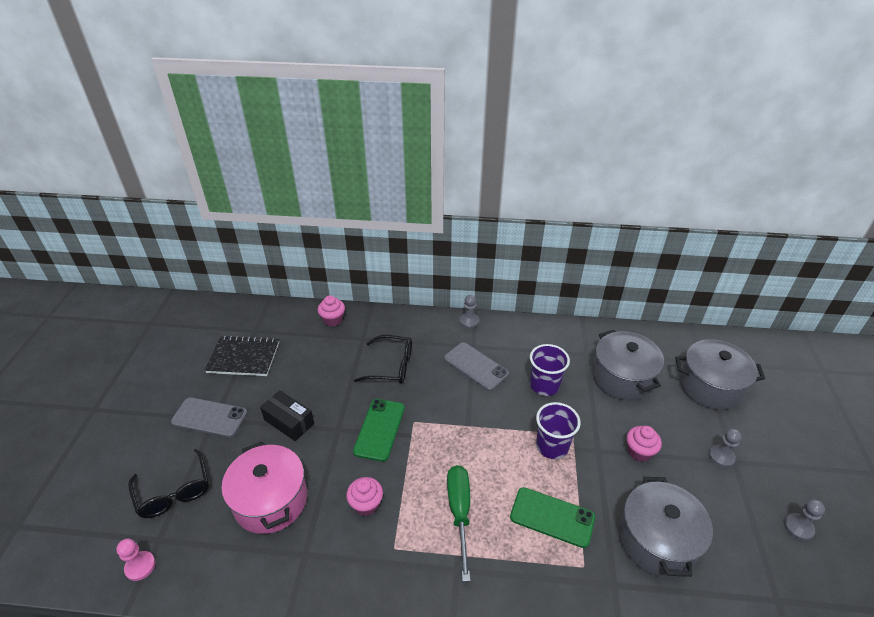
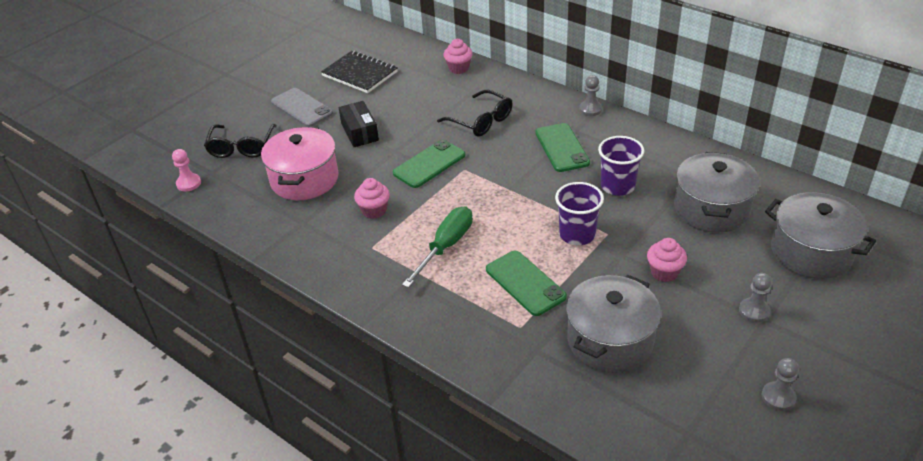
camera: 35 degrees right, 0 degrees up
(476, 366) = (562, 148): grey phone -> green phone

